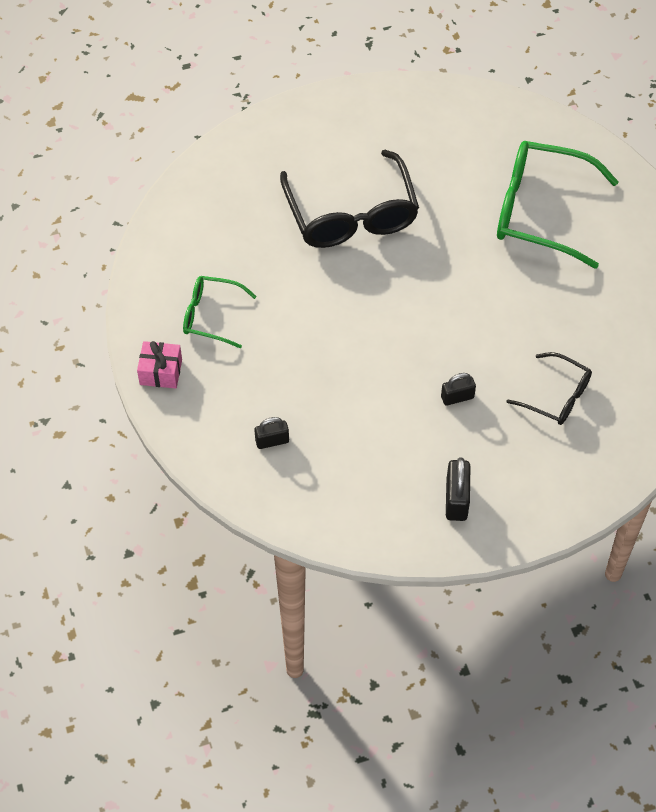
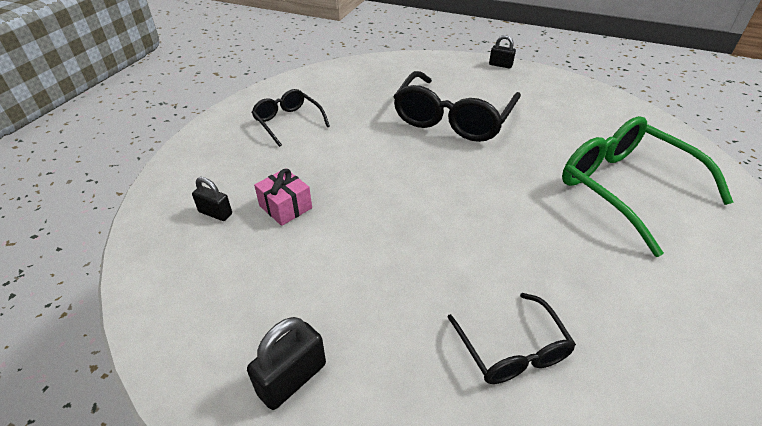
camera: 40 degrees right, 15 degrees down
(161, 372) = (215, 132): pink gift -> pink gift (285, 207)
(211, 316) = (288, 122): green glasses -> black glasses
(457, 397) = (402, 280): black padlock -> black padlock (500, 65)

